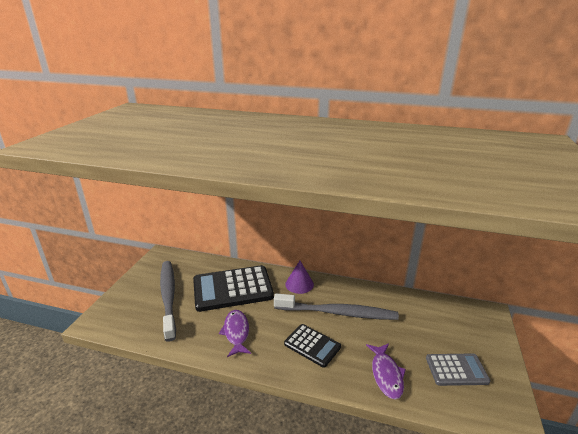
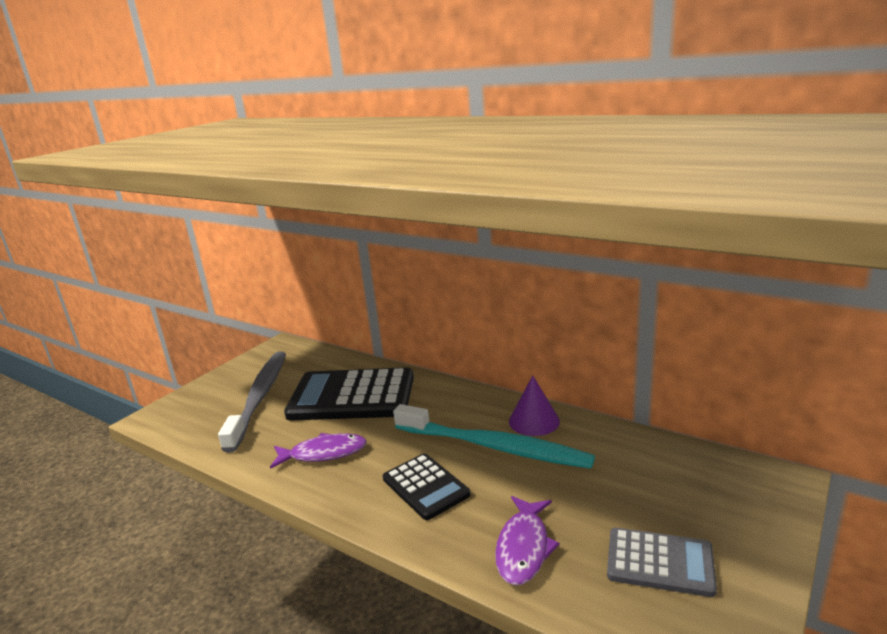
camera: 20 degrees right, 5 degrees down
(236, 332) = (323, 453): purple fish -> purple fish turned 75 degrees clockwise
(299, 284) = (455, 400): purple cone -> purple cone (534, 421)
(338, 313) = (493, 446): grey toothbrush -> turquoise toothbrush

